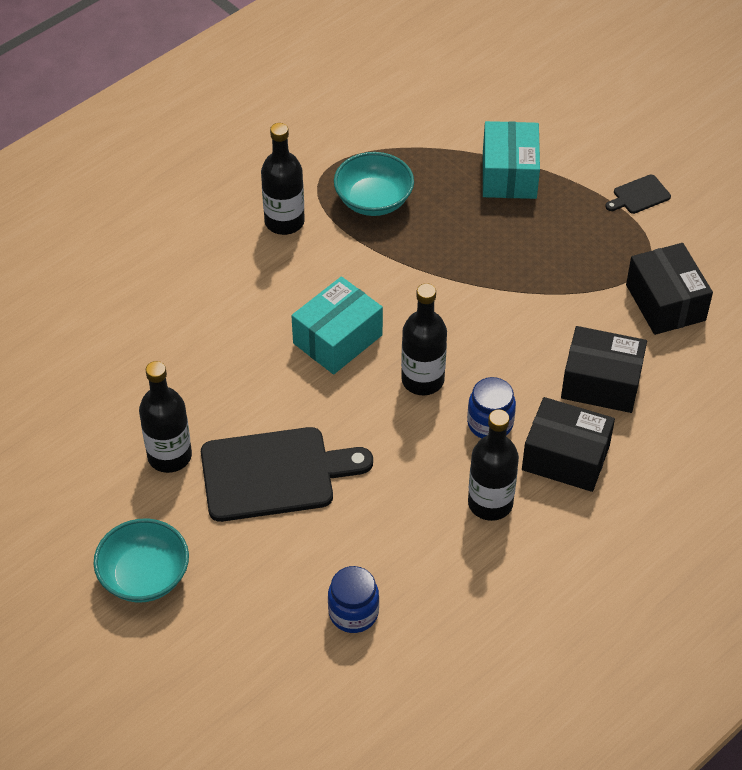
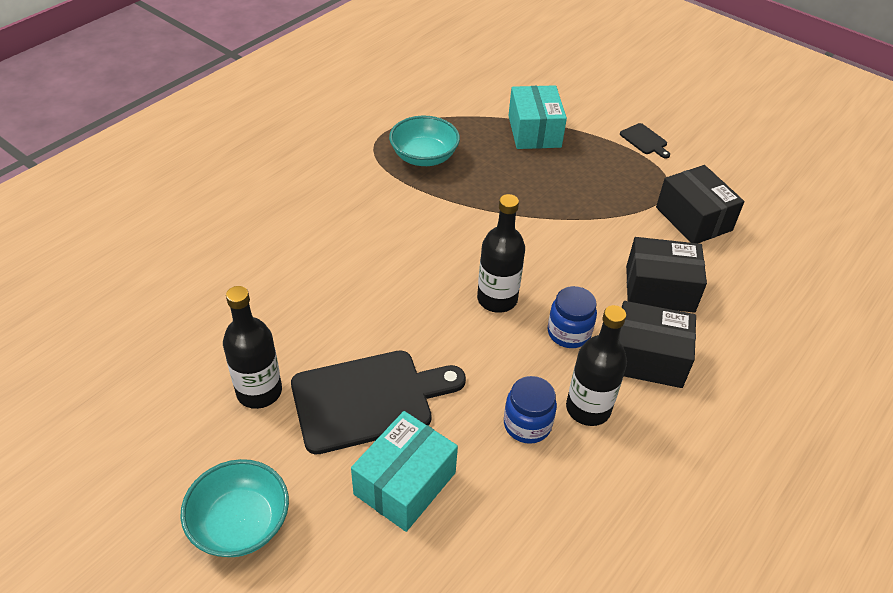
camera: 10 degrees left, 5 degrees down
(284, 222) = (348, 177): black bottle -> none
(338, 339) = (411, 270): turquoise box -> turquoise box (405, 483)
(353, 613) = (474, 540): blue jar -> blue jar (527, 424)
(639, 195) = (645, 140): black cutting board -> black cutting board turned 90 degrees counterclockwise

